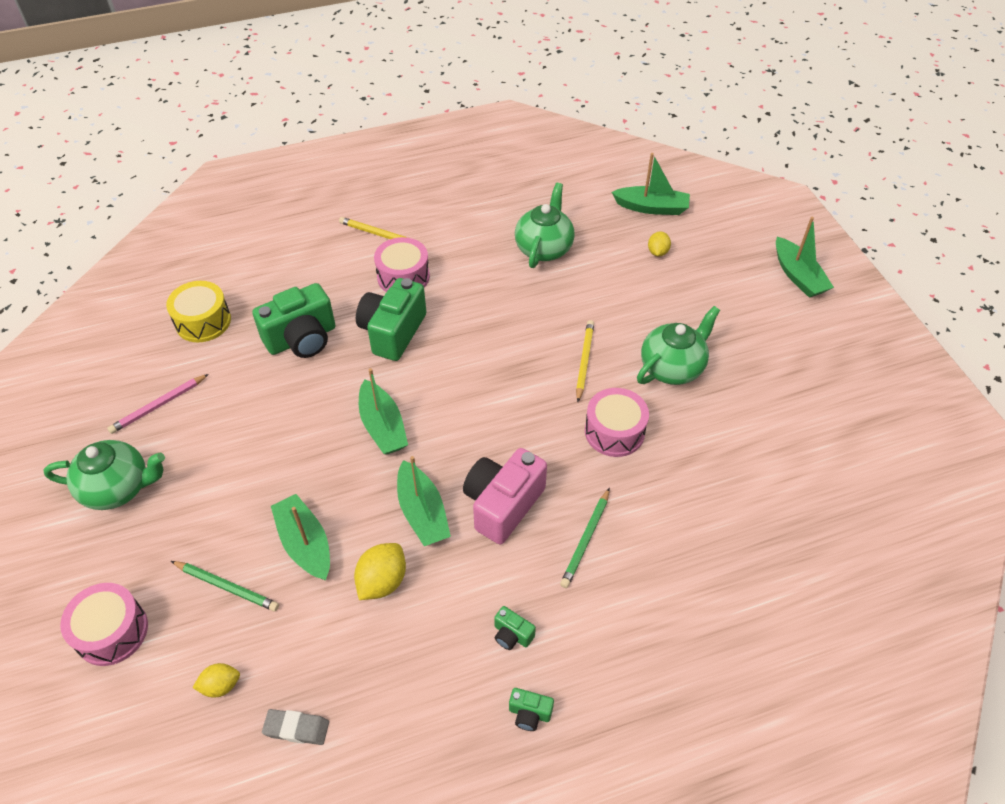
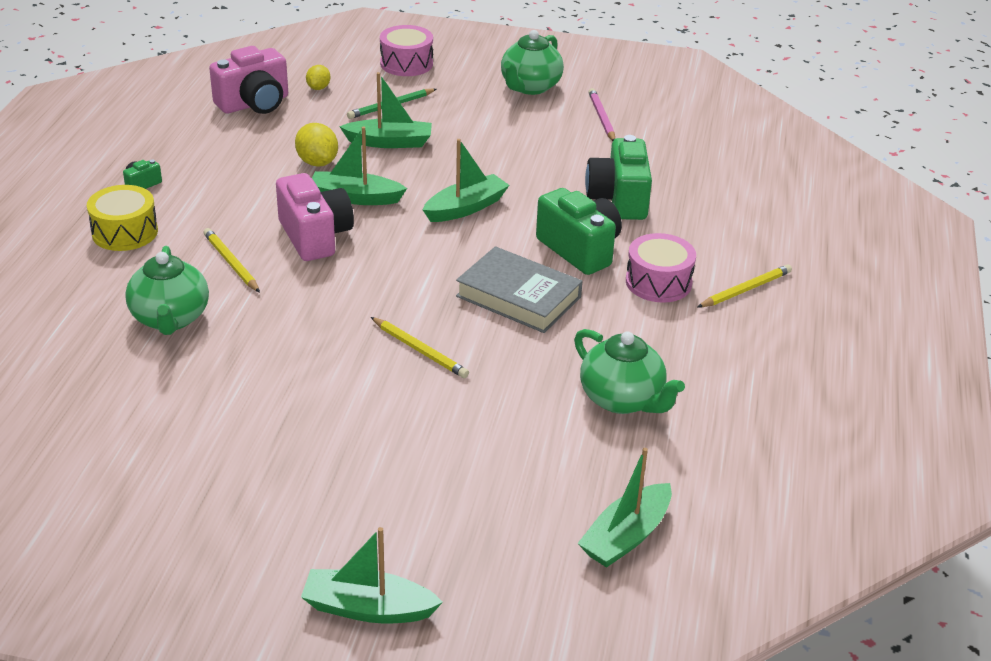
camera: 120 degrees right, 15 degrees down
(203, 321) = (690, 158): yellow drum -> yellow drum (125, 232)
(296, 728) = (254, 104): grey eraser -> pink camera
(383, 426) = (466, 208): green boat -> green boat turned 135 degrees clockwise
(480, 339) = (518, 296): none -> grey book
(512, 635) = (203, 198): green camera -> none
(586, 540) = (231, 263): green pencil -> yellow pencil
(614, 431) = (314, 328): pink drum -> none
(657, 252) = (533, 494): yellow lemon -> none
(672, 367) = (346, 407): green teapot -> green teapot (170, 319)

